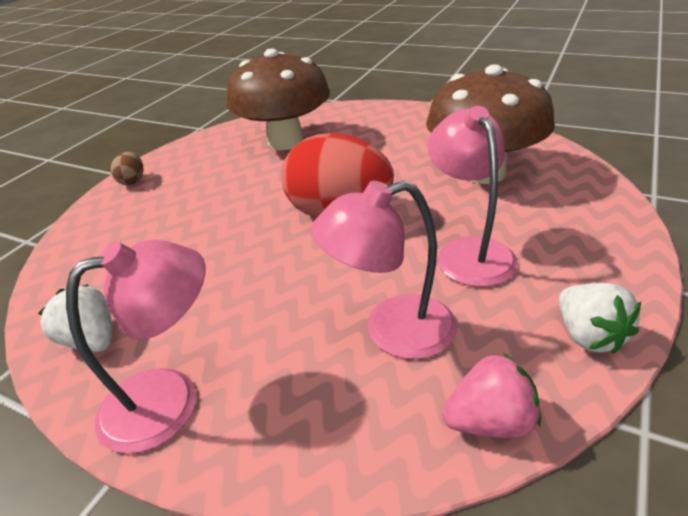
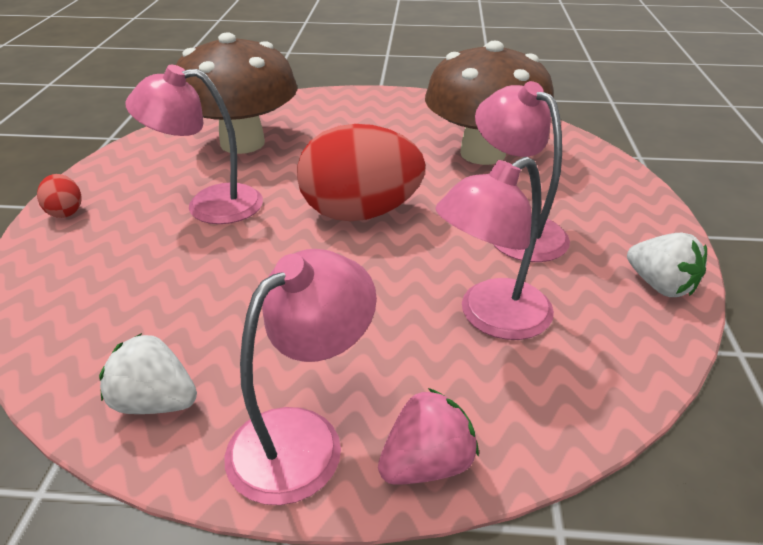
camera: 25 degrees left, 0 degrees up
(132, 181) = (65, 212): brown egg -> red egg
(229, 189) = (209, 205): none -> pink lamp
(490, 421) = (625, 374): pink strawberry -> pink strawberry (427, 464)

